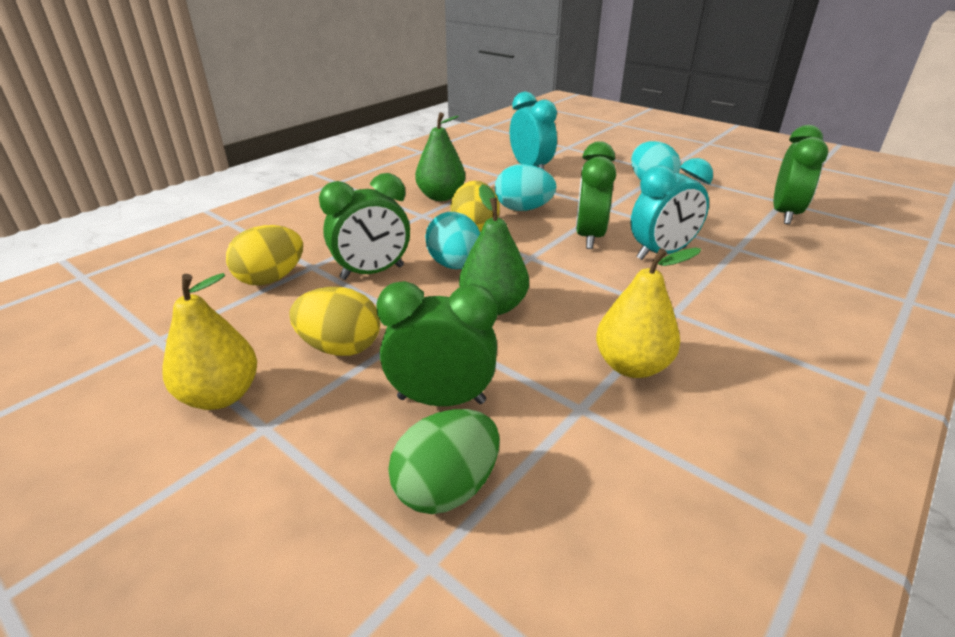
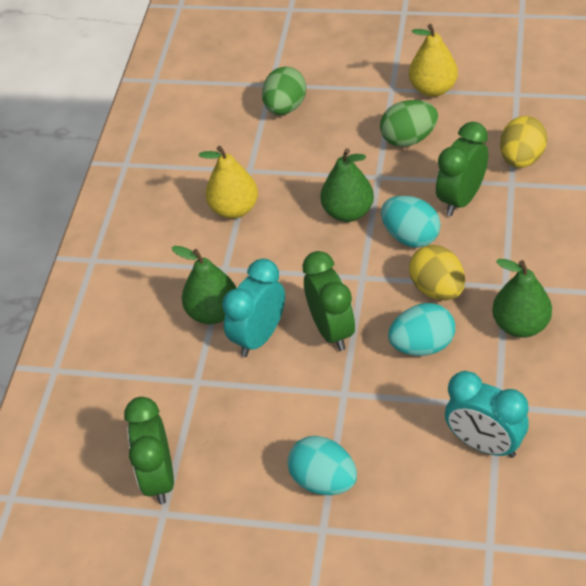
camera: 155 degrees right, 15 degrees up
(340, 347) = (408, 139): yellow egg -> green egg
(441, 400) = (322, 140): green clock -> none
(703, 283) = (213, 312): none -> green pear

